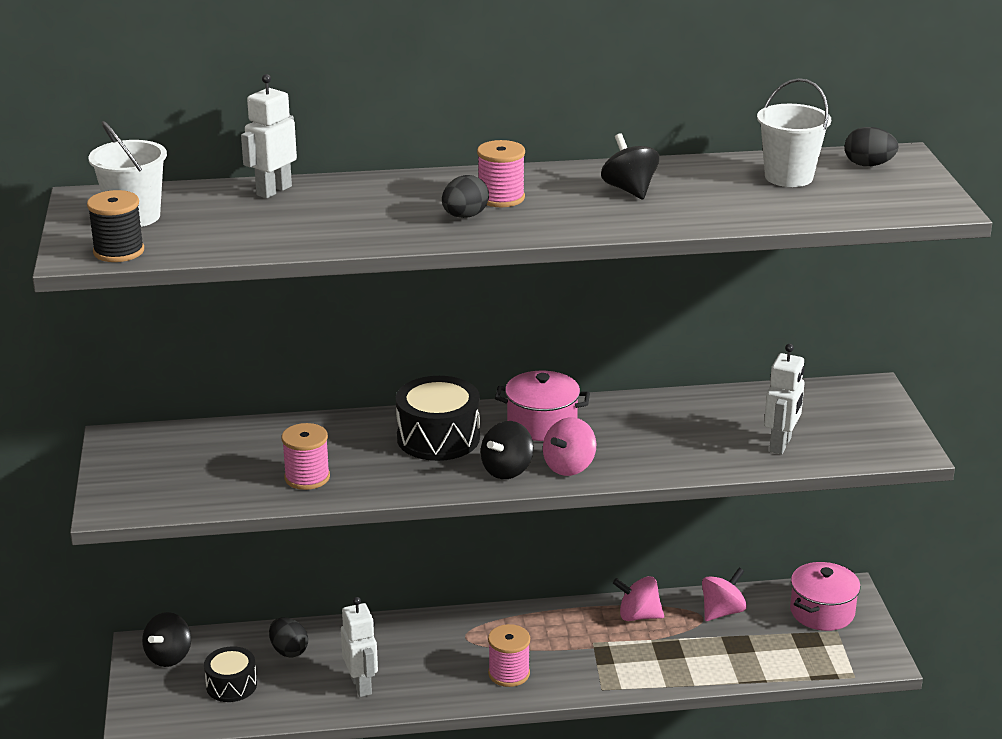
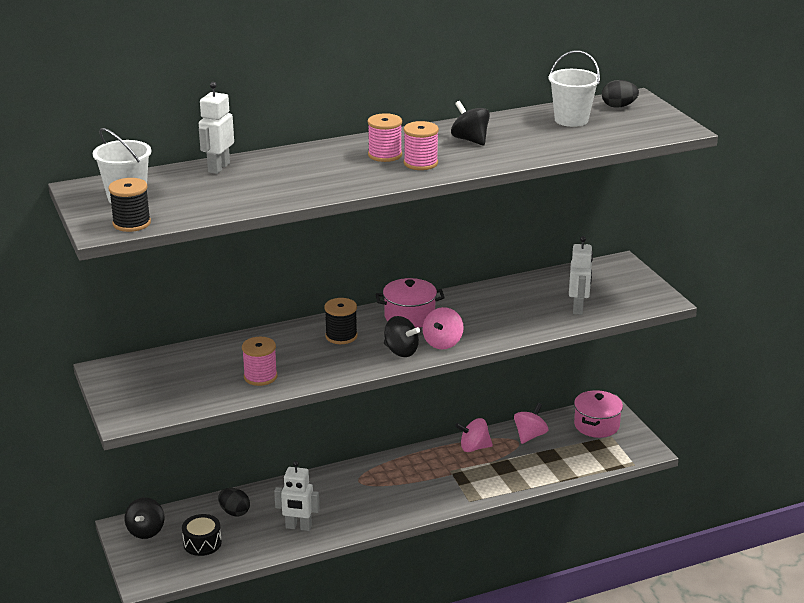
camera: 15 degrees left, 0 degrees up
(361, 685) = (298, 527): white robot -> white robot turned 135 degrees clockwise
(438, 438) = (341, 336): black drum -> black spool
(465, 216) = (367, 170): black egg -> none
(507, 470) = (401, 351): black spinning top -> black spinning top turned 75 degrees counterclockwise
(509, 673) = (400, 501): pink spool -> pink spool (420, 163)

